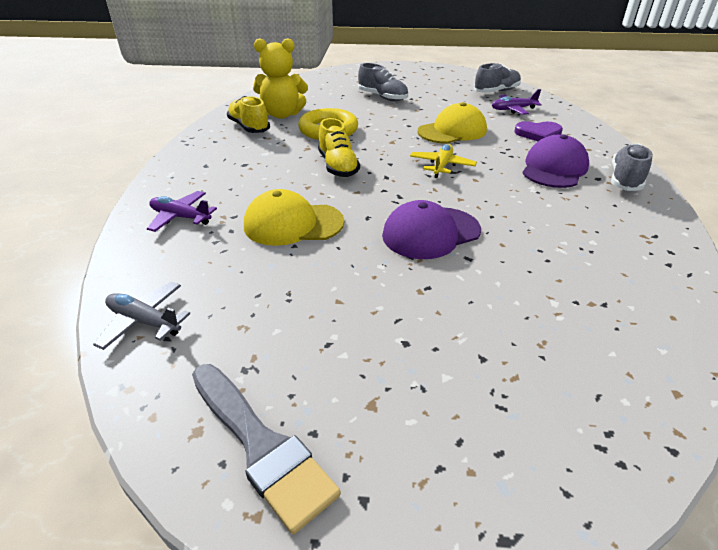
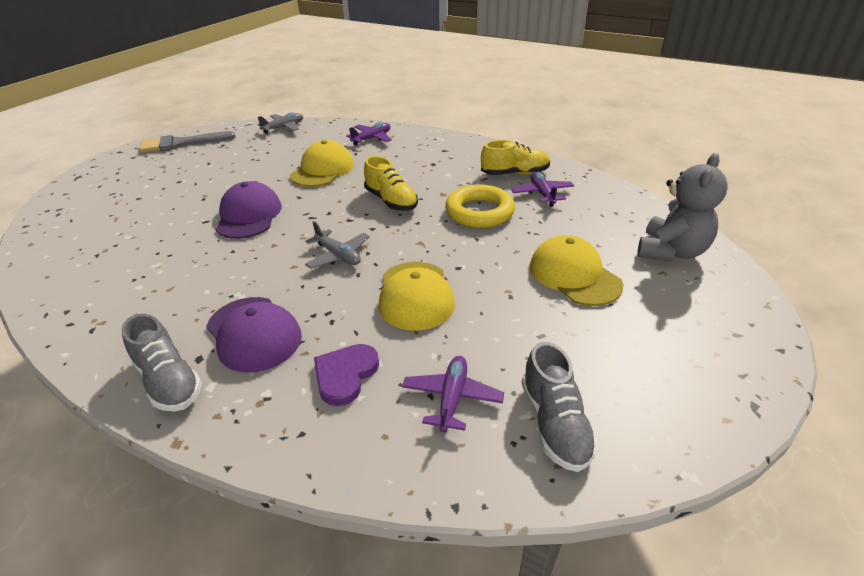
camera: 115 degrees right, 0 degrees up
(282, 114) = (542, 194): yellow teddy bear -> purple plane
(334, 80) = (671, 252): none -> grey teddy bear
(338, 166) = (391, 201): yellow shoe -> yellow shoe turned 135 degrees counterclockwise
(382, 97) = (574, 275): grey shoe -> yellow cap
(442, 166) = (338, 256): yellow plane -> grey plane

